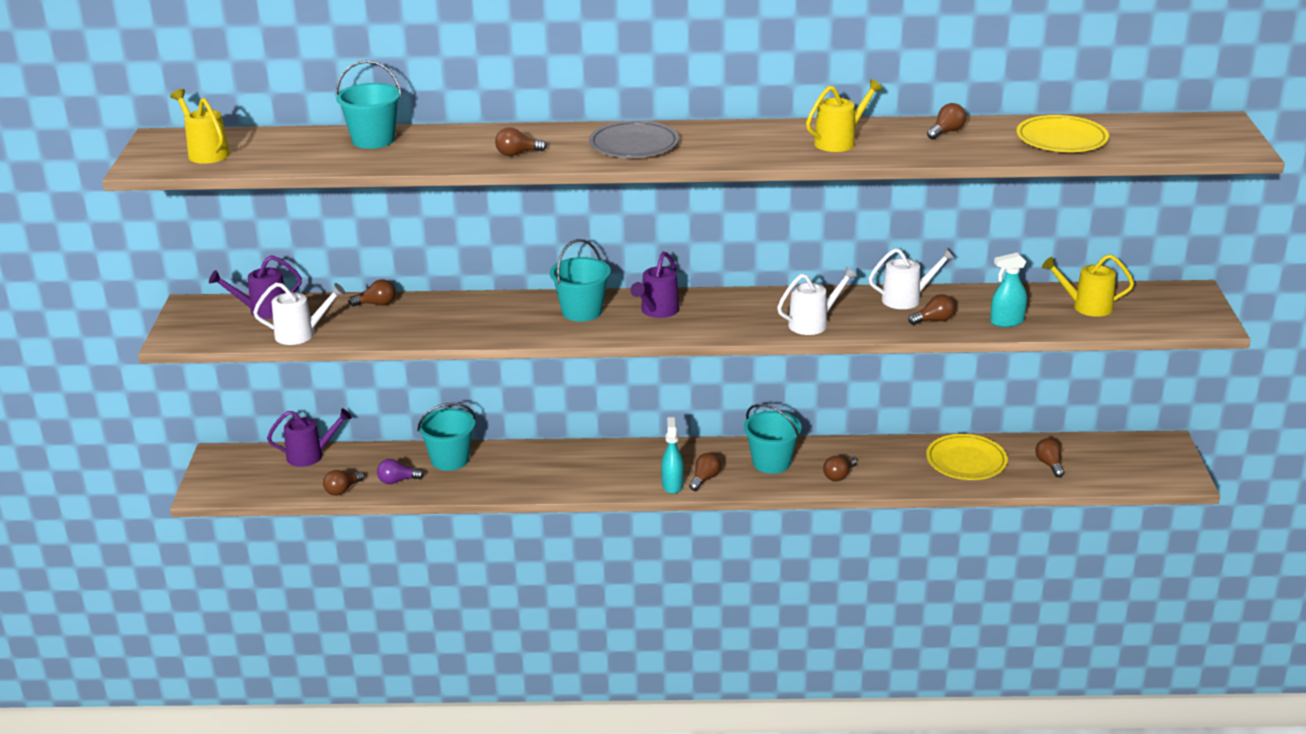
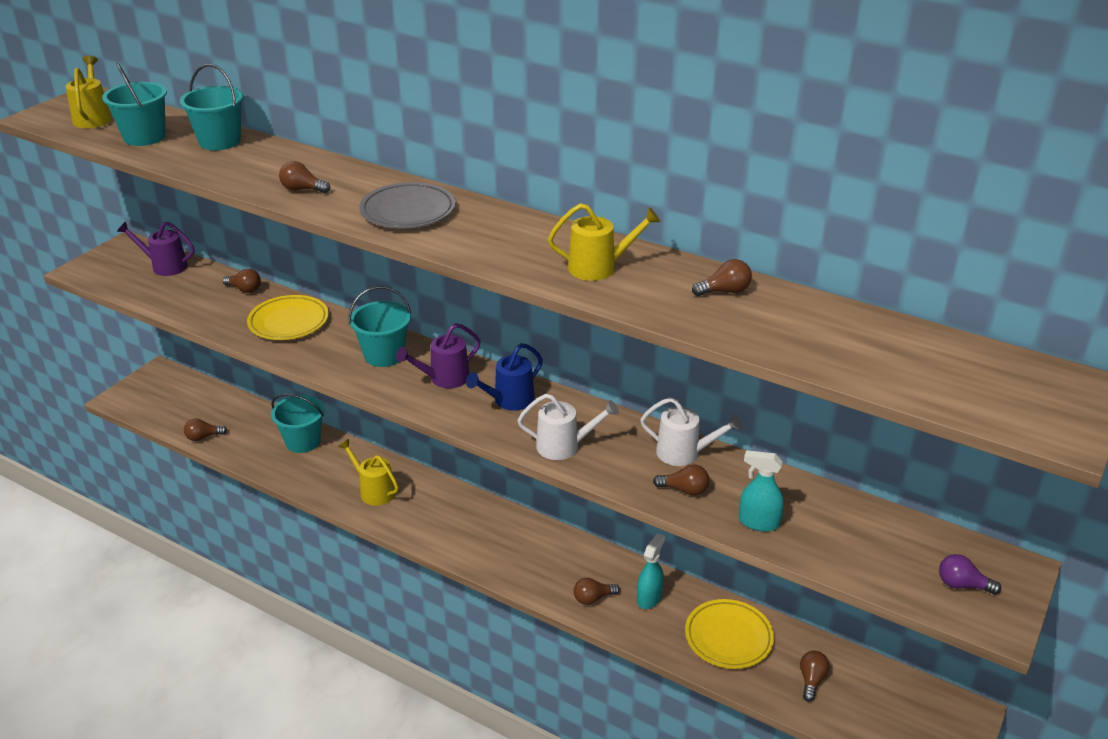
camera: 30 degrees right, 5 degrees up
(301, 334) = (162, 298): white watering can -> none
(311, 455) = (215, 396): purple watering can -> none
(397, 481) = (247, 445): purple light bulb -> purple light bulb (962, 585)
(672, 485) = (443, 542): turquoise spray bottle -> turquoise spray bottle (649, 598)
(705, 479) = (474, 548): brown light bulb -> none
(731, 309) = (509, 401): none -> blue watering can
(771, 462) = (547, 556): turquoise bucket -> turquoise bucket (144, 137)
(1061, 140) = (842, 343): yellow plate -> yellow plate (288, 322)
(1086, 306) = (867, 538): yellow watering can -> yellow watering can (373, 491)

